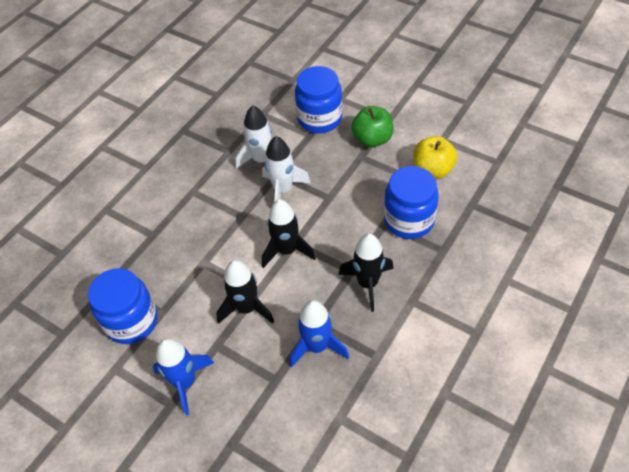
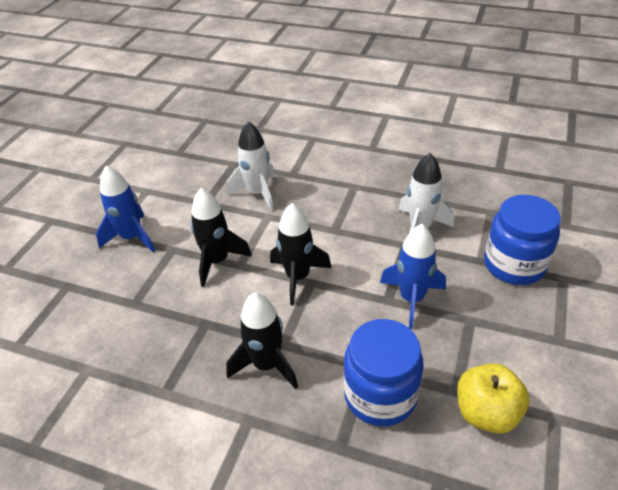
camera: 75 degrees right, 10 degrees down
(131, 321) = (194, 187): blue jar -> none
(283, 190) = (383, 255): white rocket -> white rocket (257, 193)
(317, 346) = (174, 331): blue rocket -> blue rocket (411, 299)
(372, 139) = (508, 327): green apple -> none

